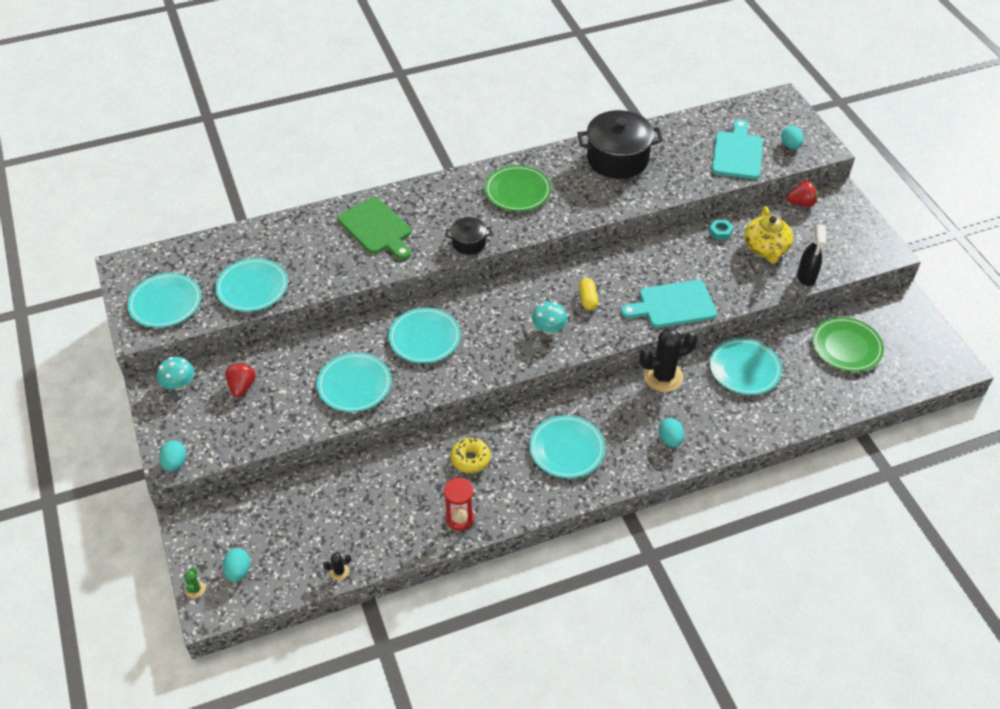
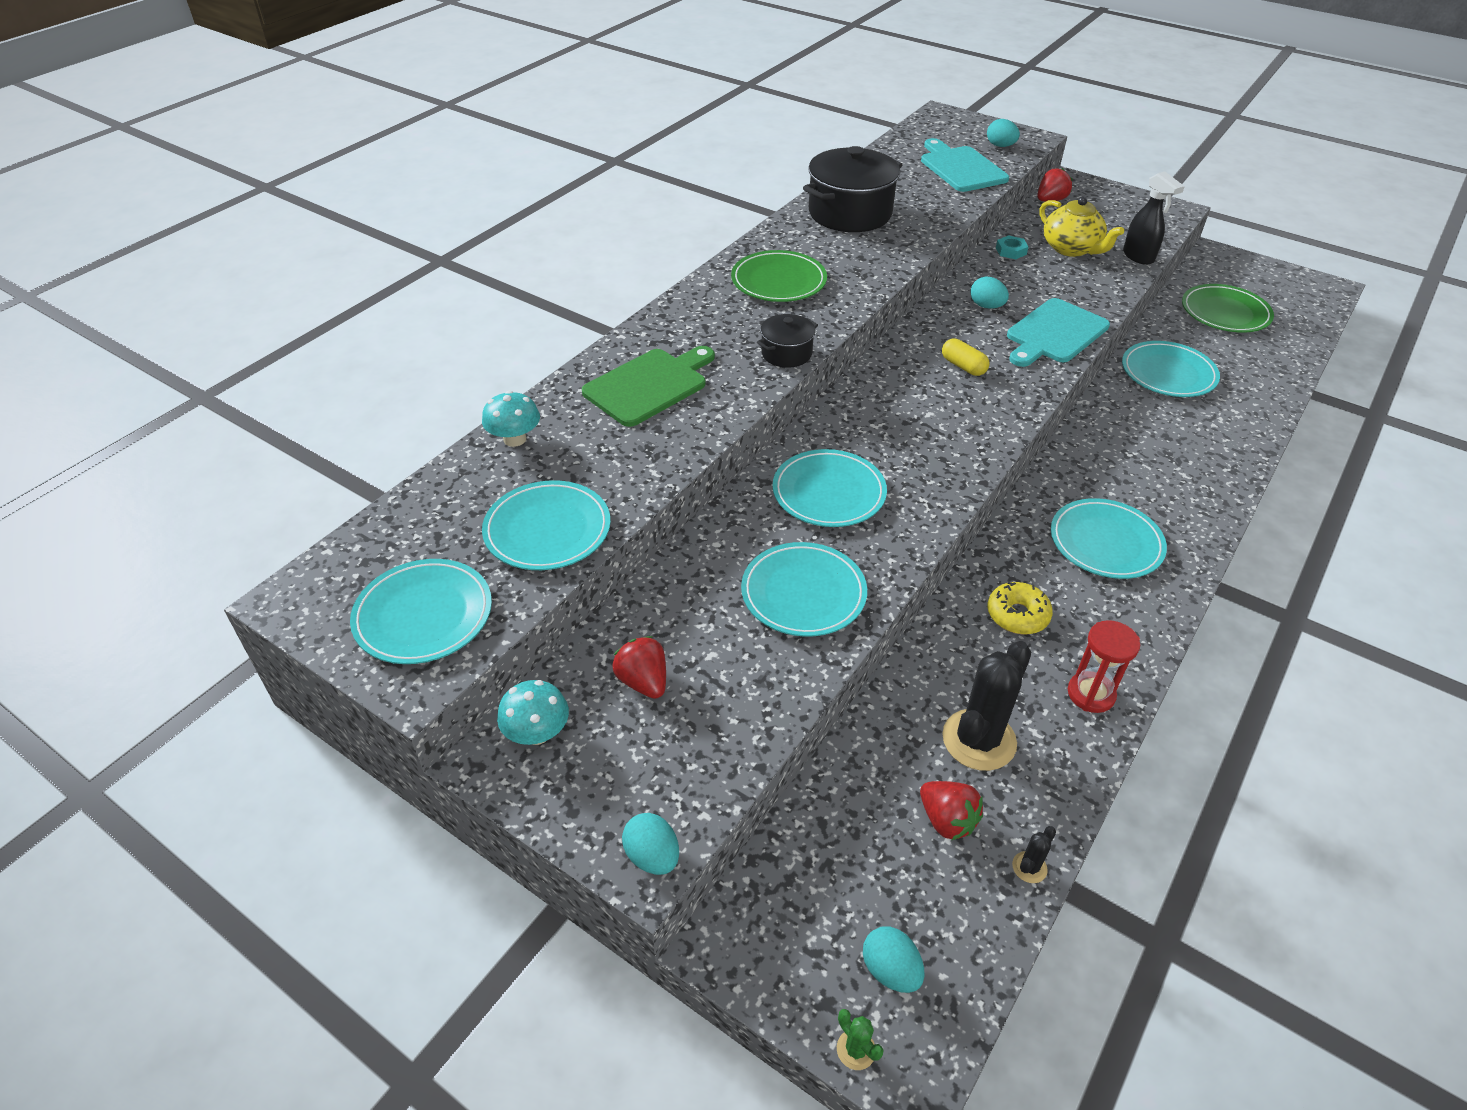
camera: 35 degrees left, 5 degrees down
(326, 530) = (947, 820): none -> red strawberry
(376, 228) = (649, 385): green cutting board -> green cutting board turned 60 degrees counterclockwise
(549, 329) = (960, 414): turquoise mushroom -> turquoise mushroom (514, 439)
(663, 376) = (1105, 418): black cactus -> black cactus (979, 740)
(670, 439) = (1191, 475): turquoise egg -> turquoise egg (986, 306)

